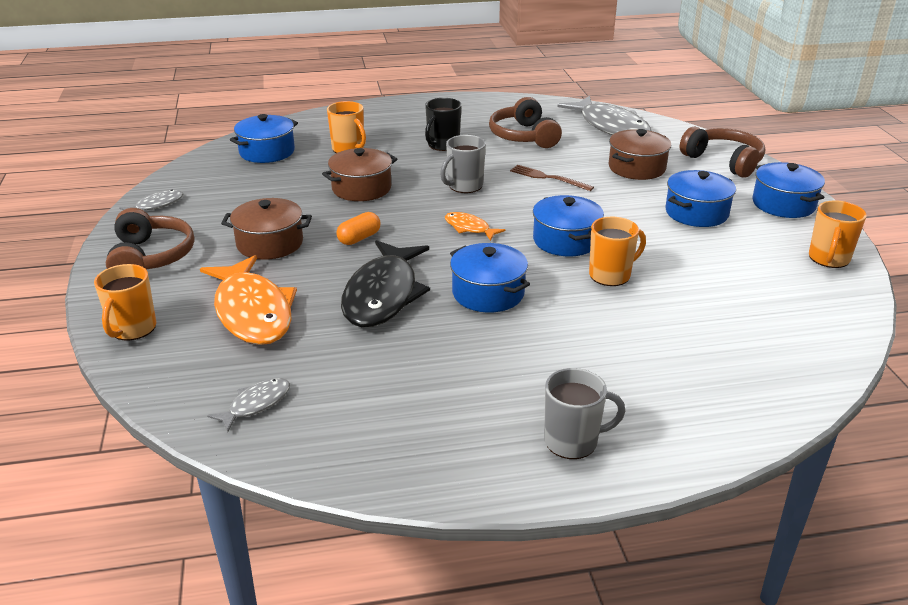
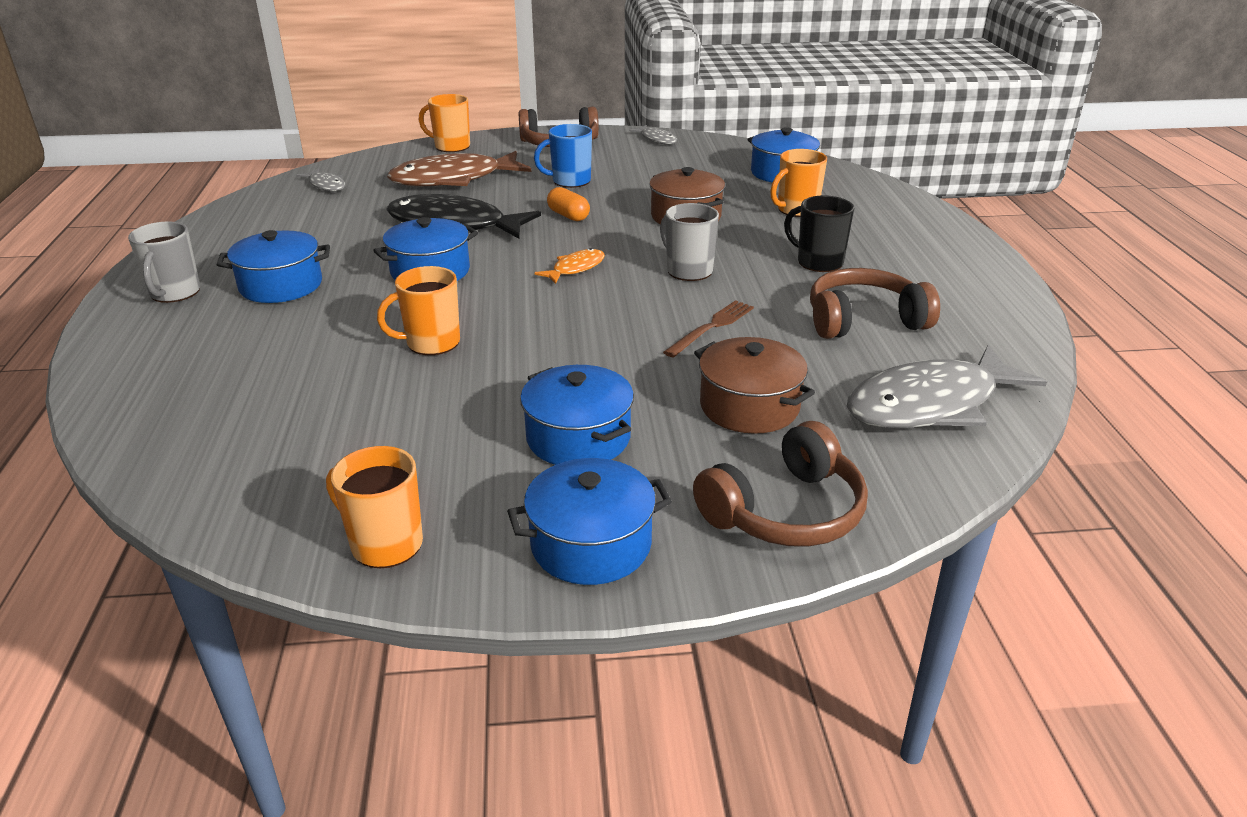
camera: 95 degrees right, 0 degrees up
(252, 312) = (453, 179): orange fish -> brown fish
(270, 243) = (570, 181): brown pot -> blue mug
(565, 240) = (526, 323): blue pot -> blue pot (281, 285)
(611, 275) = (431, 343): orange mug -> orange mug turned 90 degrees clockwise

